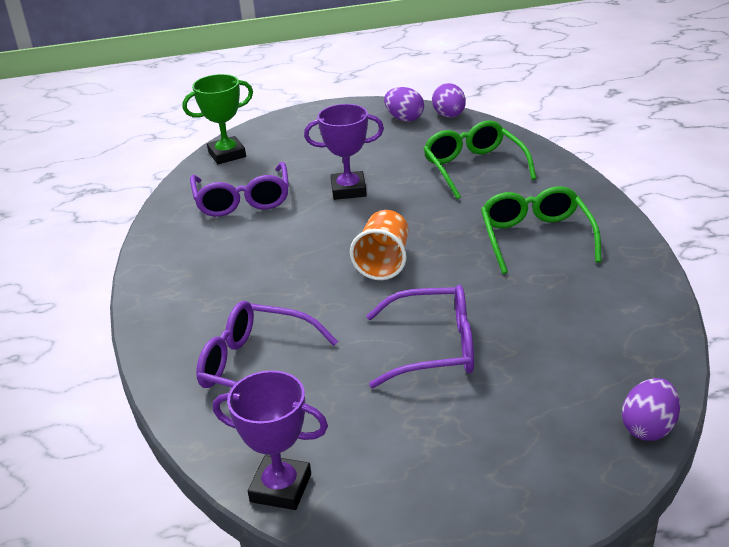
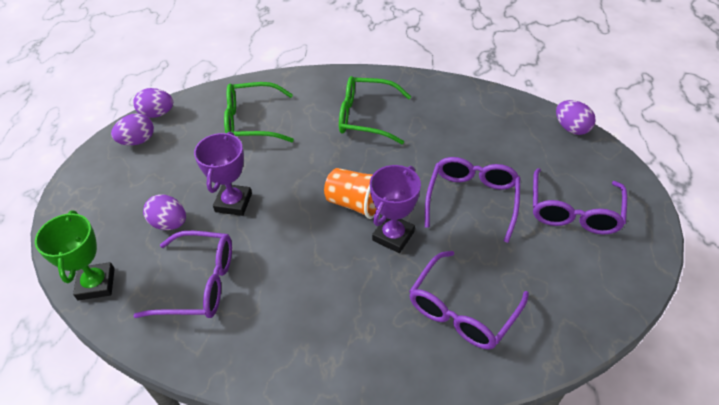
camera: 75 degrees left, 15 degrees up
(281, 488) = (601, 316): purple trophy -> purple trophy (393, 236)
(307, 166) = (169, 223): none -> purple egg
(459, 446) = (573, 212): none -> purple glasses

